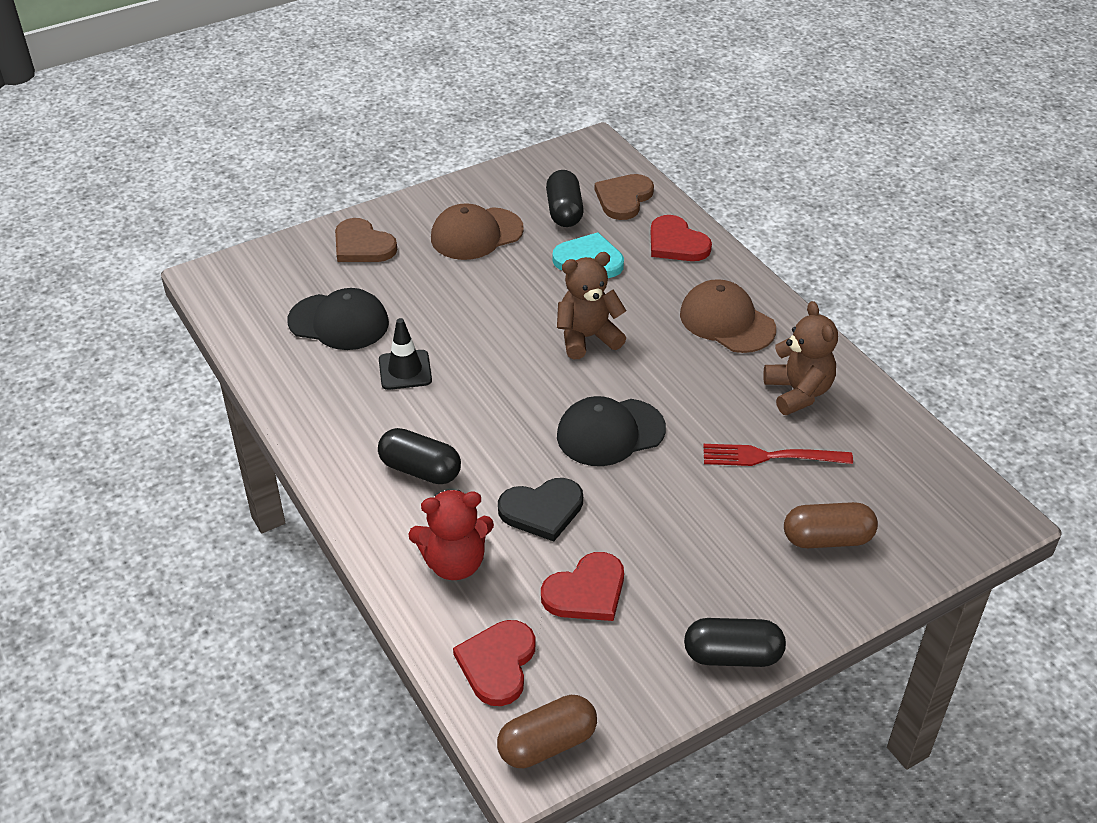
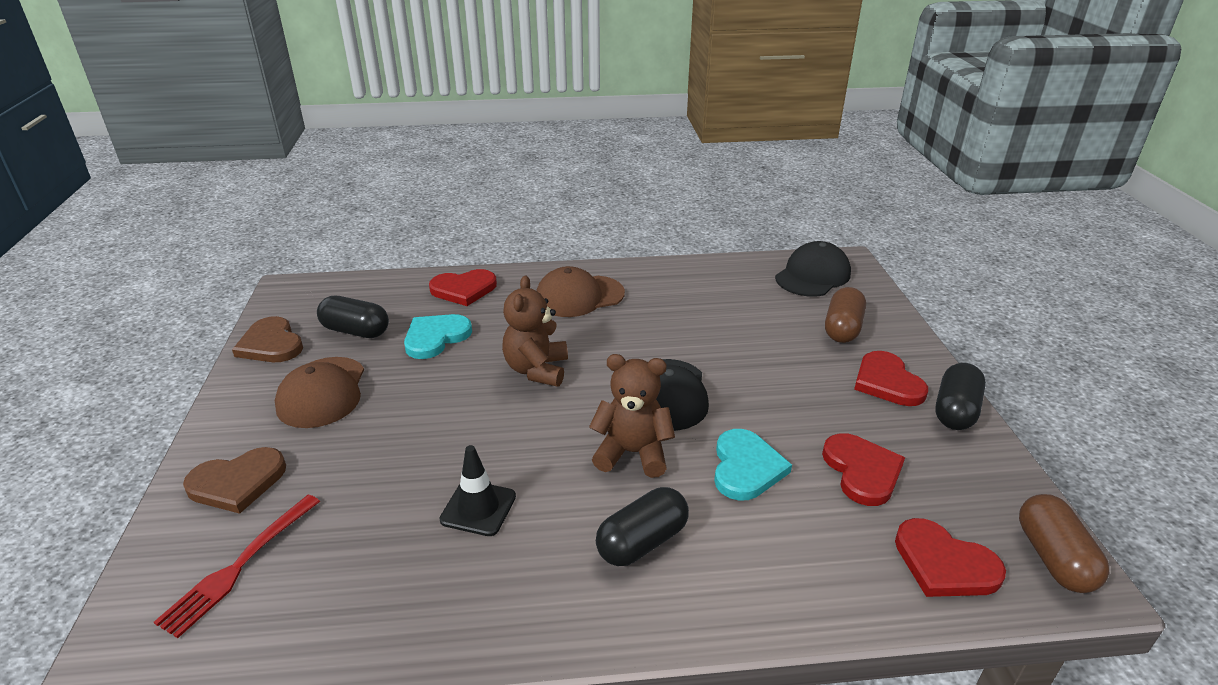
camera: 65 degrees left, 10 degrees down
(339, 322) = (347, 543): black cap -> black cap (812, 275)
(454, 563) = (794, 555): red teddy bear -> none
(542, 510) = (746, 467): black heart -> turquoise heart
(623, 198) = (378, 296): brown heart -> brown heart (271, 344)
(746, 592) = (887, 382): none -> red heart
(769, 457) = (744, 325): red fork -> red fork (239, 567)
(798, 392) = (682, 292): brown teddy bear -> brown teddy bear (632, 453)

